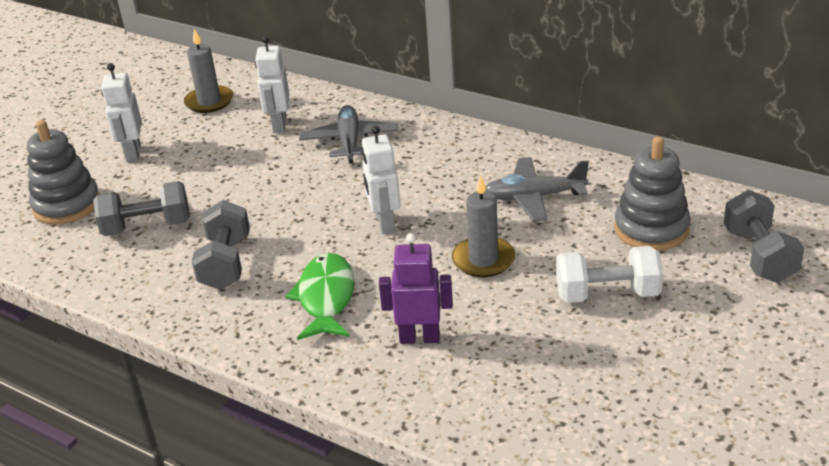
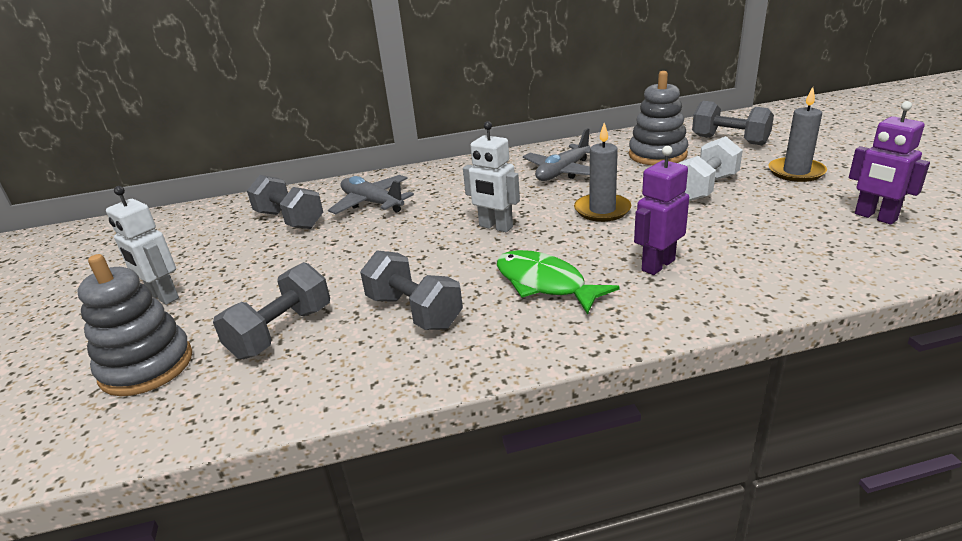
camera: 45 degrees left, 5 degrees down
(209, 102) = (188, 235): grey candle -> grey candle (796, 172)
(279, 125) = (290, 220): white robot -> grey dumbbell
(676, 426) = (875, 217): none -> purple robot

